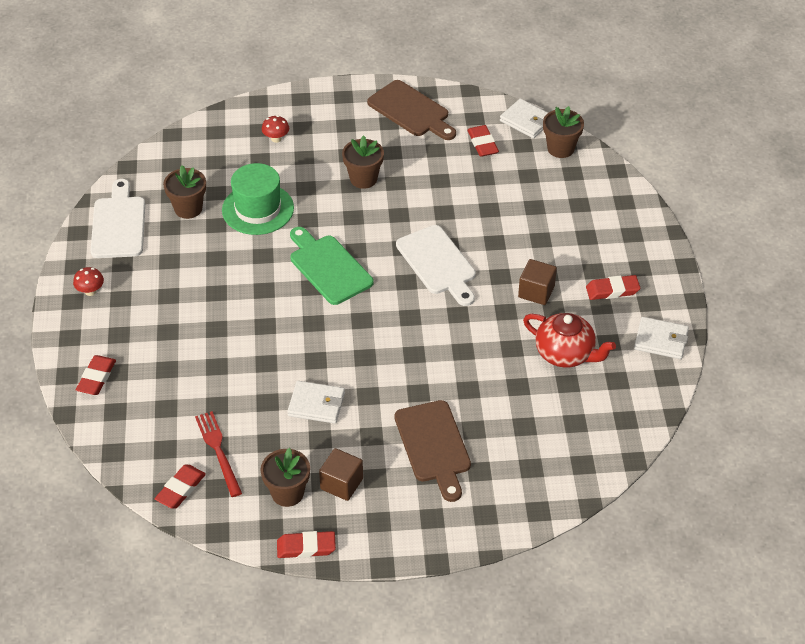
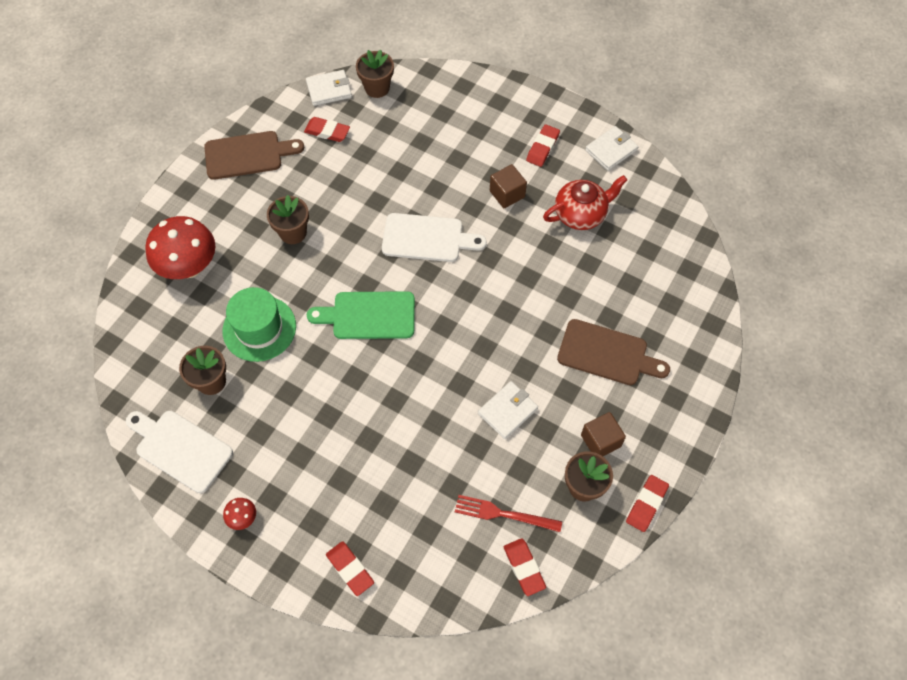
camera: 55 degrees left, 15 degrees up
(276, 139) = (189, 267): red mushroom -> red mushroom, size x2.34

